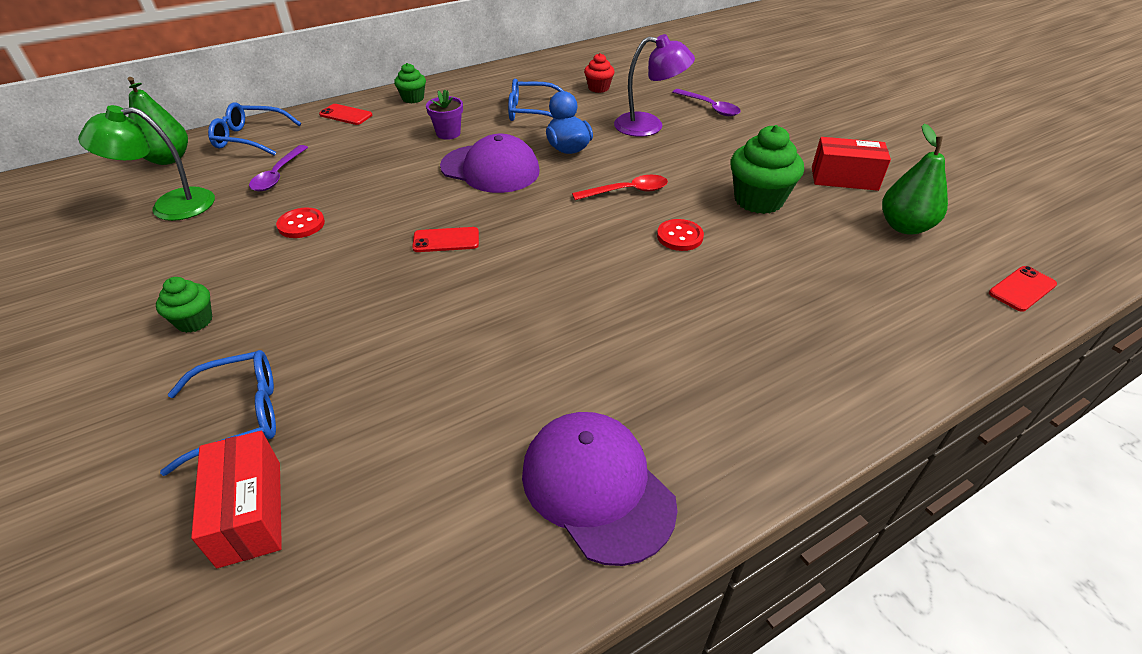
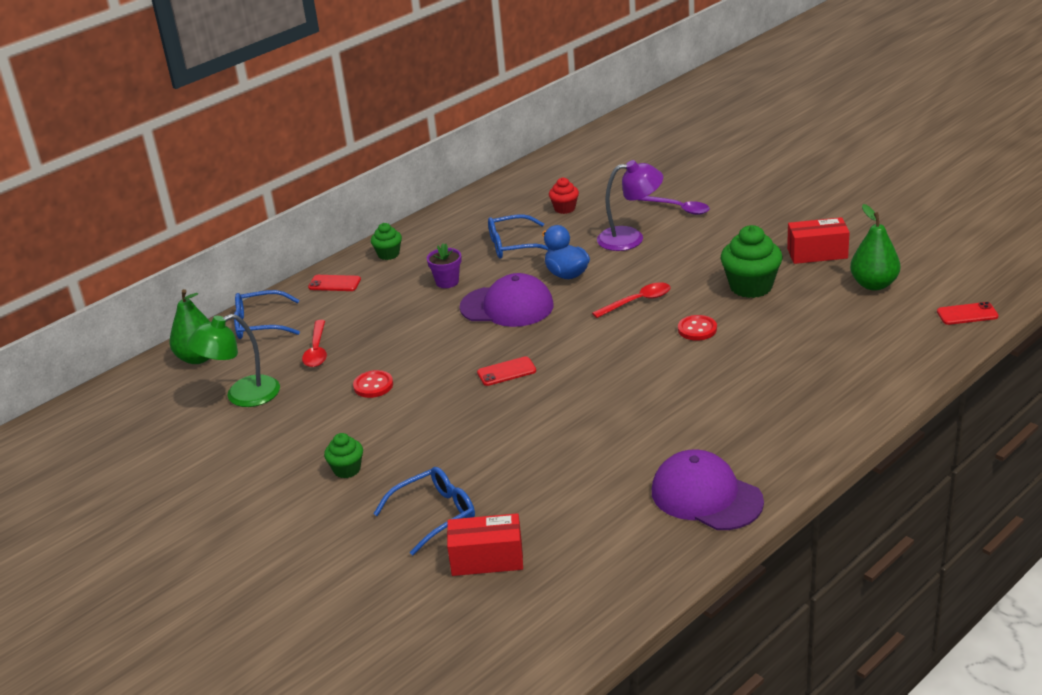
camera: 10 degrees left, 10 degrees down
(250, 512) = (487, 559): red box -> red box turned 60 degrees counterclockwise
(278, 175) = (317, 350): purple spoon -> red spoon
(1022, 289) = (967, 314): red phone -> red phone turned 45 degrees clockwise

